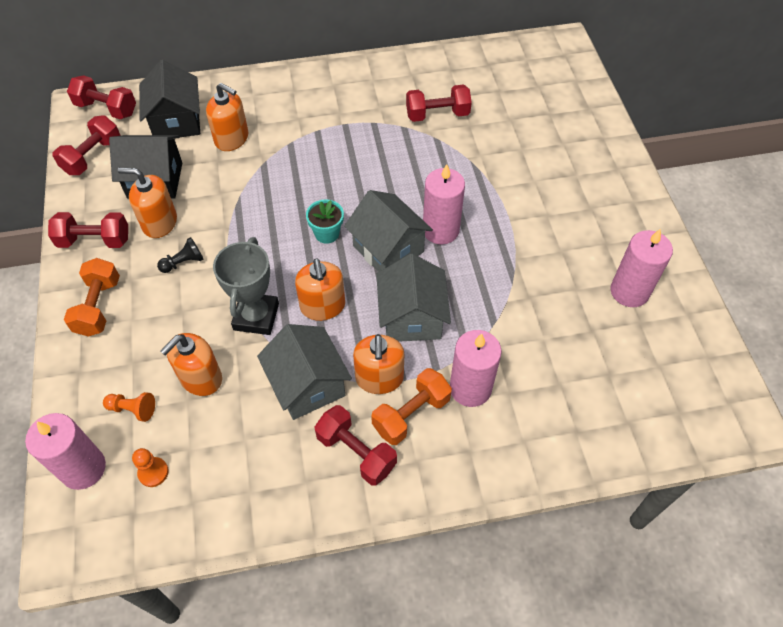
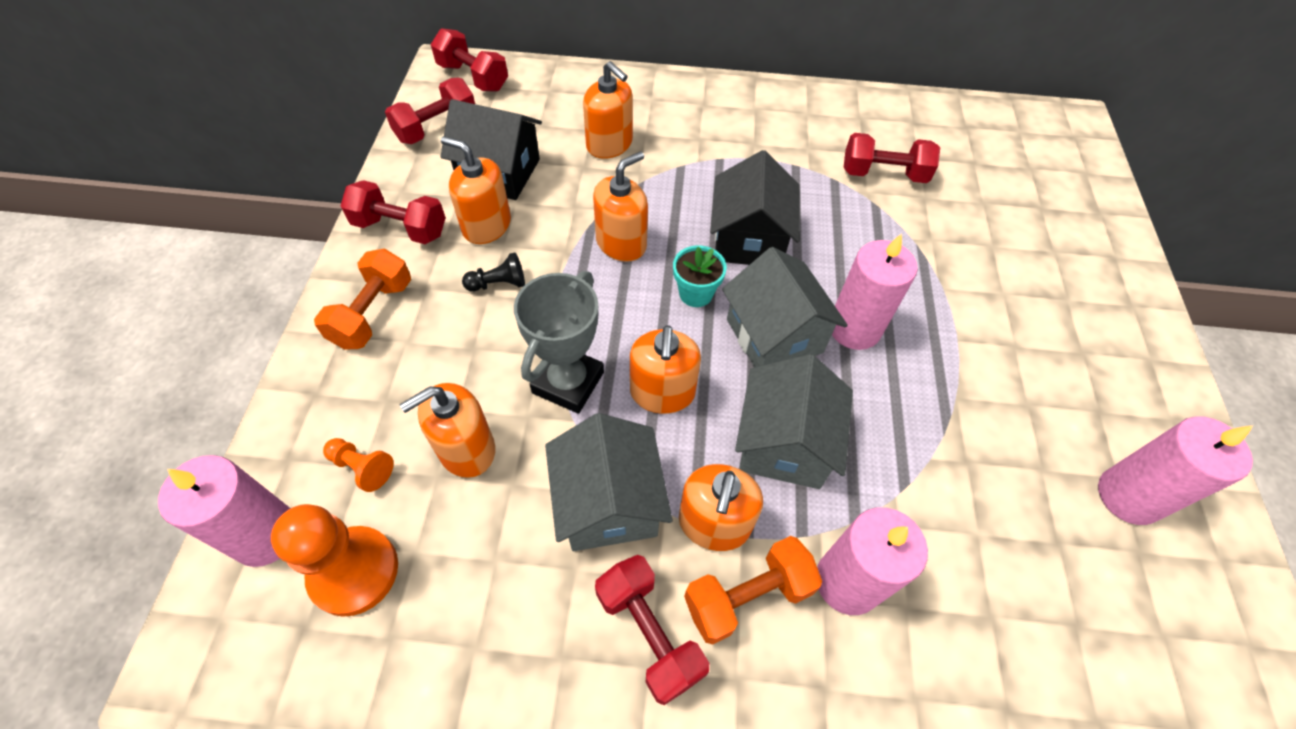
camera: 15 degrees right, 0 degrees up
(153, 472) = (354, 571): orange pawn -> orange pawn, size x1.95
(176, 121) = (549, 109): black house -> black house (749, 239)
(263, 211) = (621, 243): none -> orange soap dispenser

